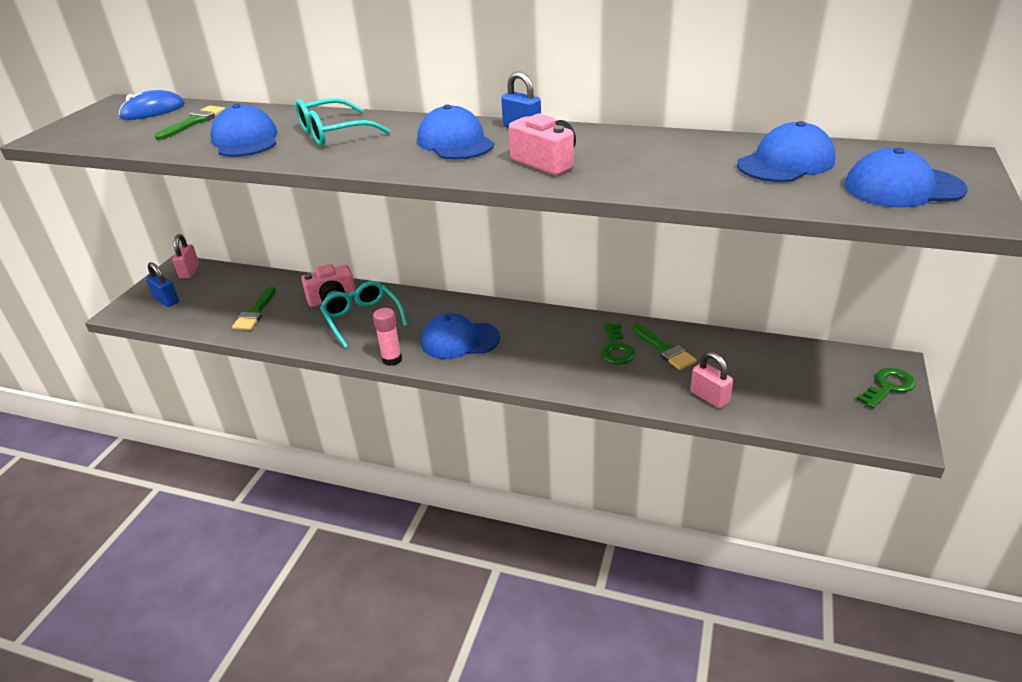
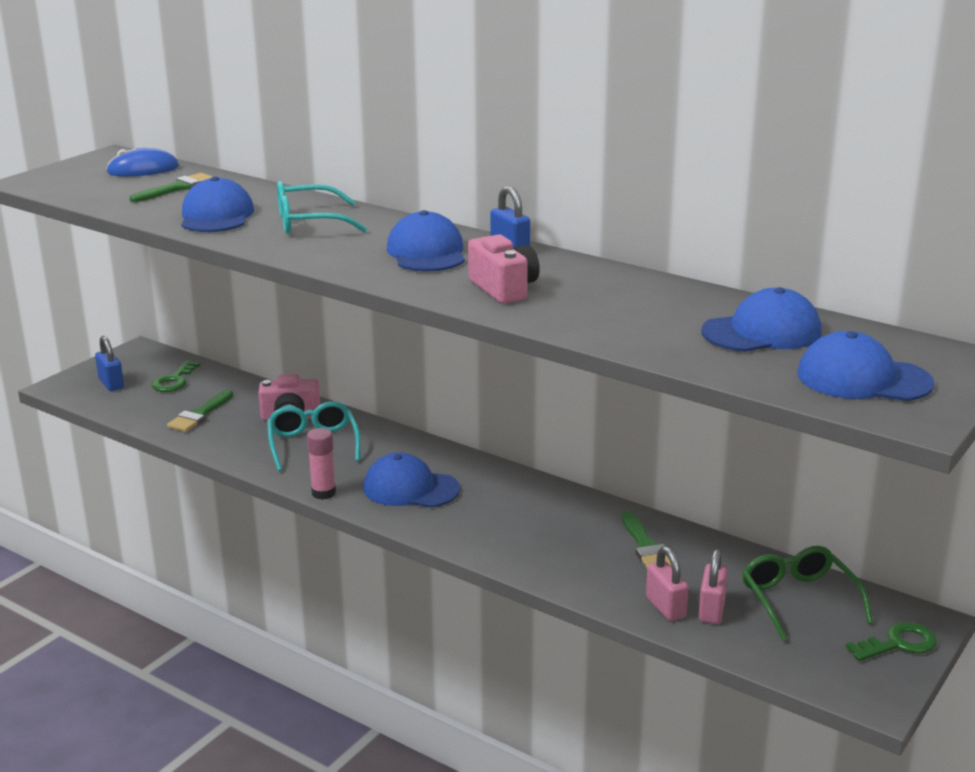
camera: 15 degrees right, 10 degrees down
(190, 271) = (149, 357): pink padlock -> pink padlock (711, 610)
(616, 348) = (588, 534): green key -> green key (174, 381)
(798, 368) = (799, 600): none -> green glasses

